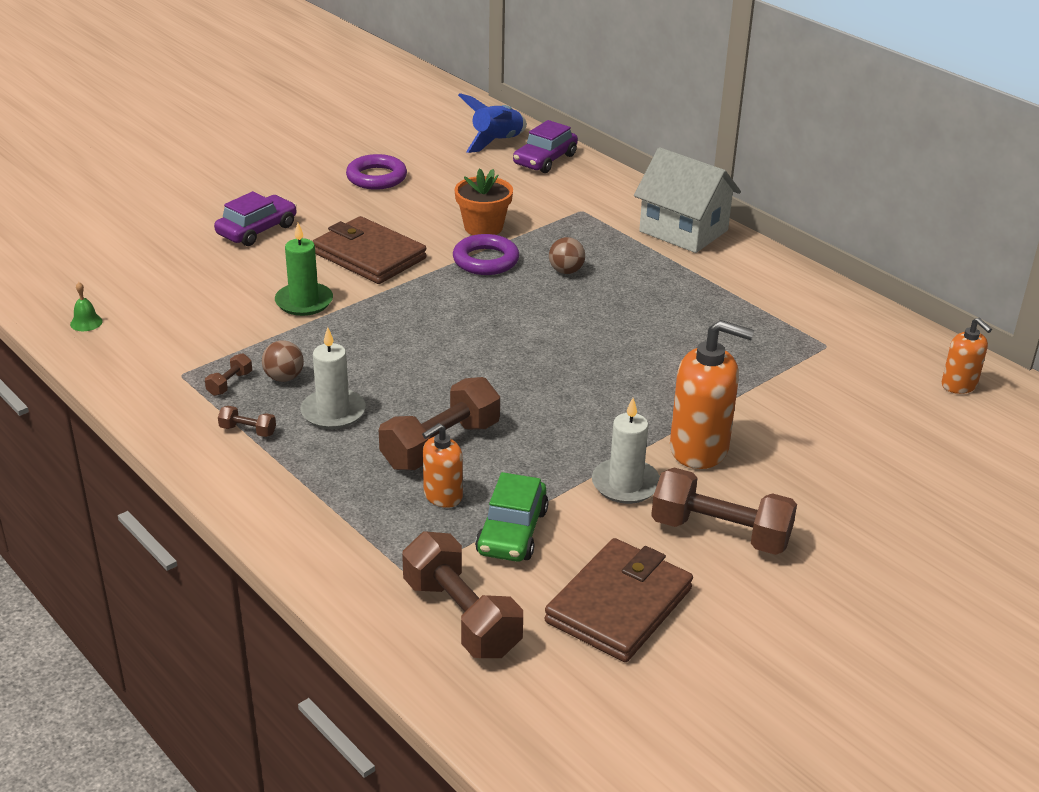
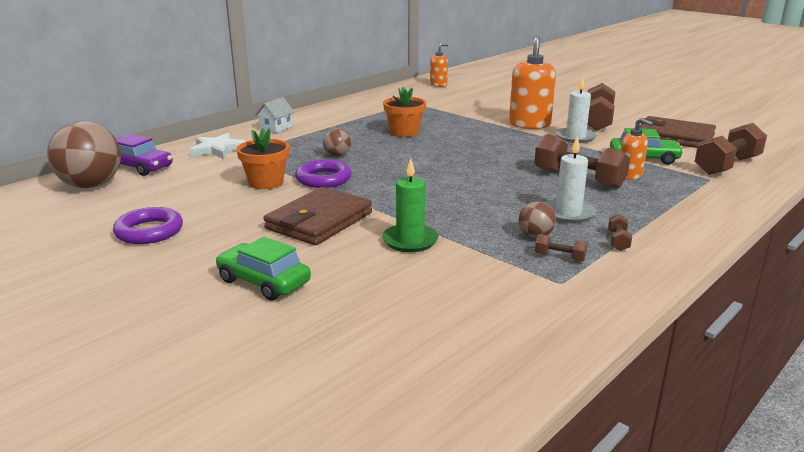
camera: 95 degrees left, 10 degrees down
(86, 322) = (498, 359): green bell -> none
(257, 230) = (263, 281): purple car -> green car
(496, 142) = (91, 185): blue rocket -> brown ball
(599, 197) = (217, 149): none -> white star
(660, 326) = (404, 132): none -> orange flower pot
(683, 231) = (276, 128): white house -> white house, size x0.50

